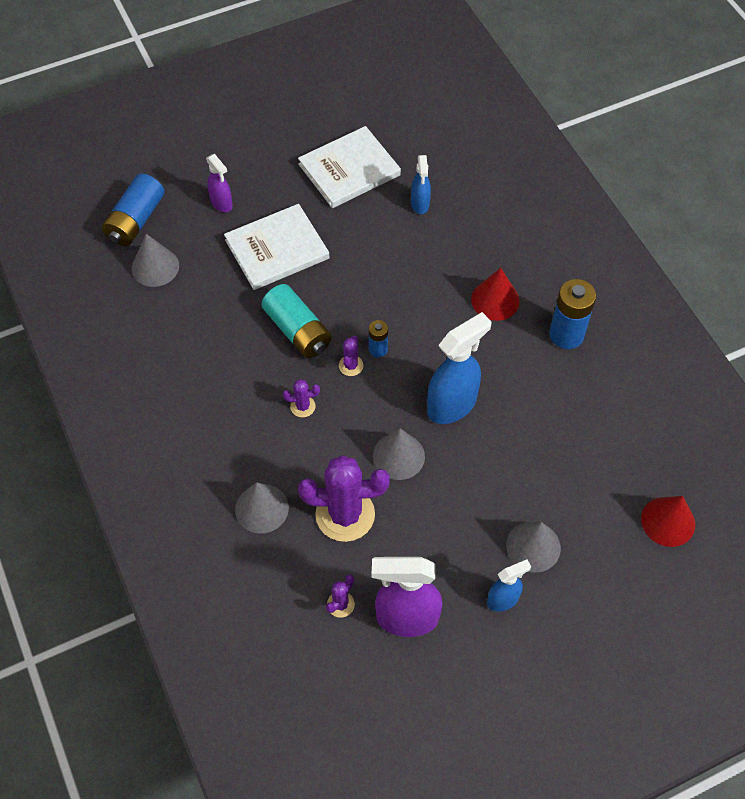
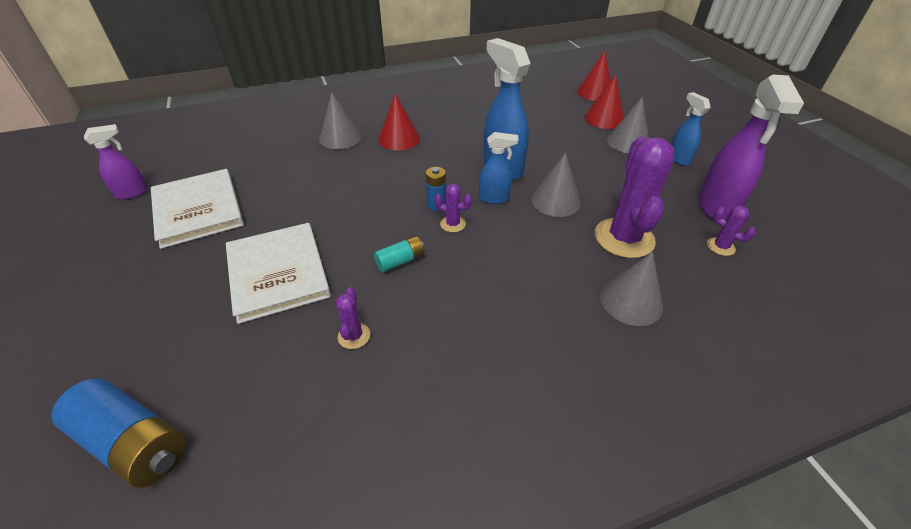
camera: 85 degrees left, 15 degrees down
(155, 267) = (244, 412): grey cone -> grey cone (340, 137)
(222, 203) = (173, 325): purple spray bottle -> purple spray bottle (132, 193)
(297, 331) = (400, 261): turquoise battery -> turquoise battery, size x0.54
(302, 406) = (500, 262): purple cactus -> purple cactus (354, 336)
(420, 204) = (274, 168): blue spray bottle -> blue spray bottle (494, 198)
(566, 335) = (441, 112): blue battery -> none
(590, 525) = (604, 118): none -> red cone

